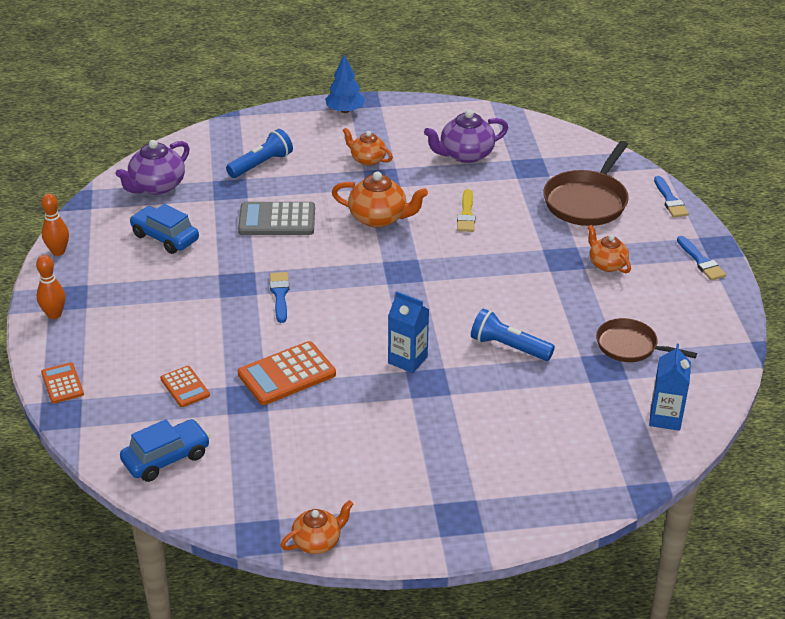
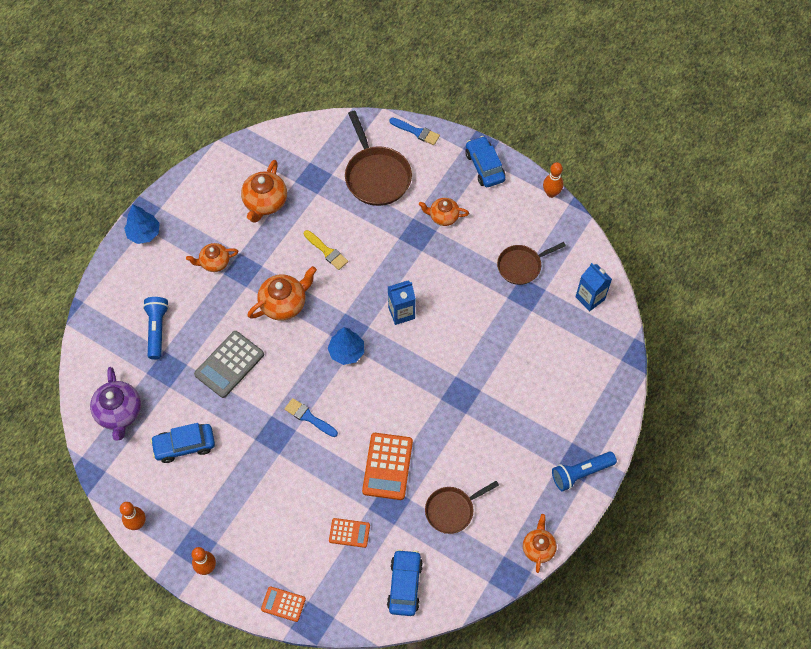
camera: 50 degrees left, 25 degrees up
(289, 447) = (452, 510): none -> brown pan
(378, 281) = (346, 352): none -> blue tree
(407, 360) = (432, 390): blue carton -> blue carton (401, 313)
(465, 155) = (265, 202): purple teapot -> orange teapot
(508, 347) = (468, 328): blue flashlight -> blue flashlight (580, 473)
(701, 261) = (484, 166): blue brush -> blue car
(742, 322) = (551, 193): none -> orange bowling pin

